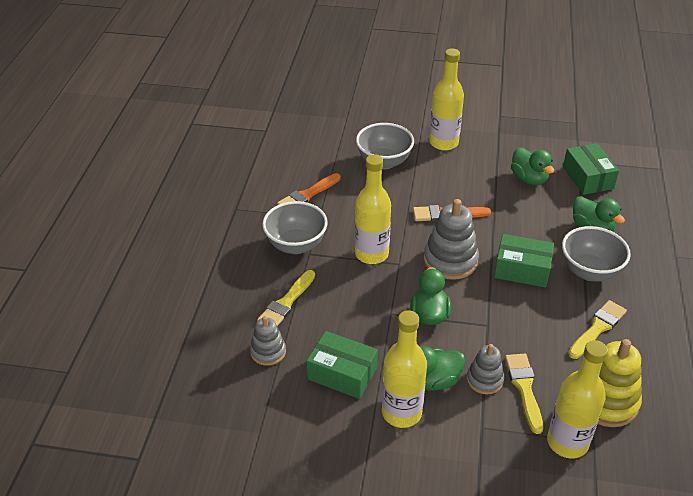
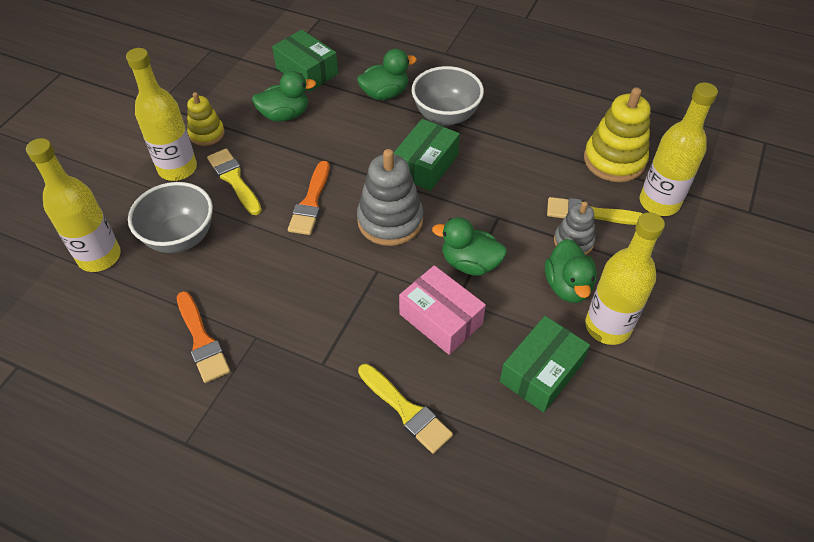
camera: 75 degrees left, 10 degrees up
(268, 352) = (489, 450): grey stacking toy -> none
(296, 245) = (300, 376): grey bowl -> none
(369, 307) = (440, 319): none -> pink box
(371, 254) = (350, 294): yellow bottle -> yellow bottle (99, 257)
(485, 146) = (207, 134): none -> yellow stacking toy
(588, 178) = (307, 71): green box -> green box turned 45 degrees clockwise
(597, 328) = (523, 135): yellow brush -> yellow brush (234, 179)

